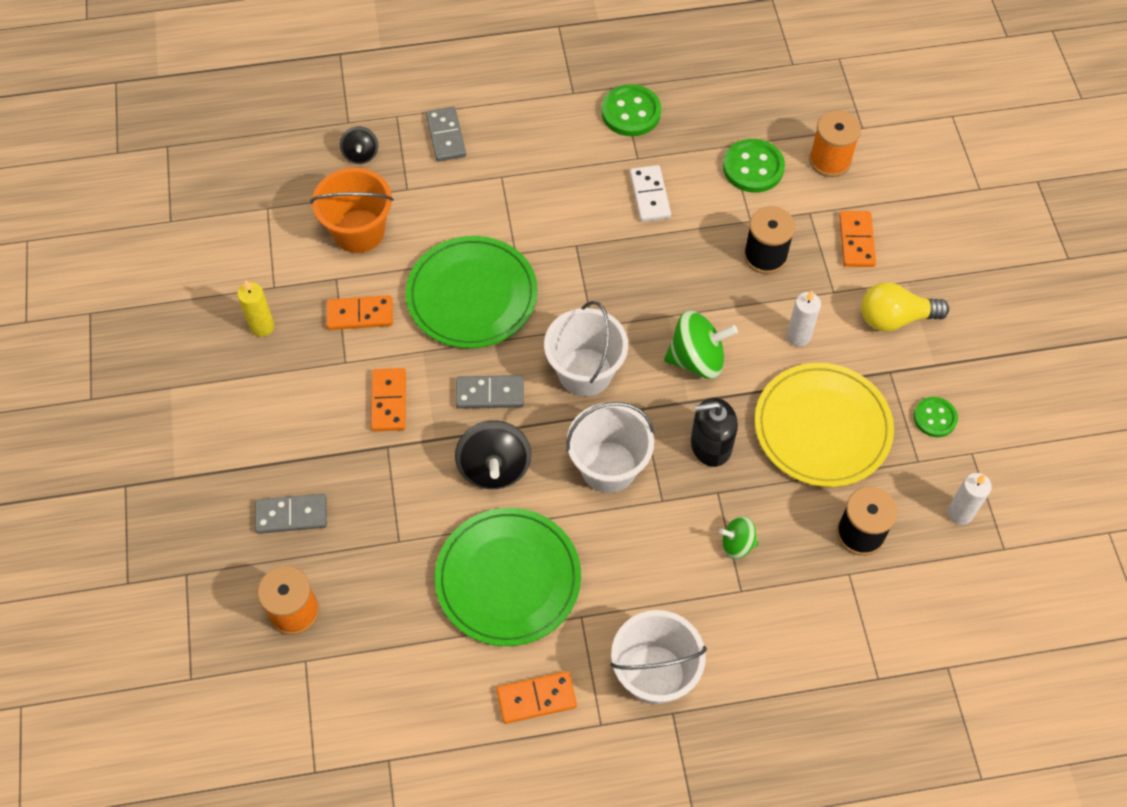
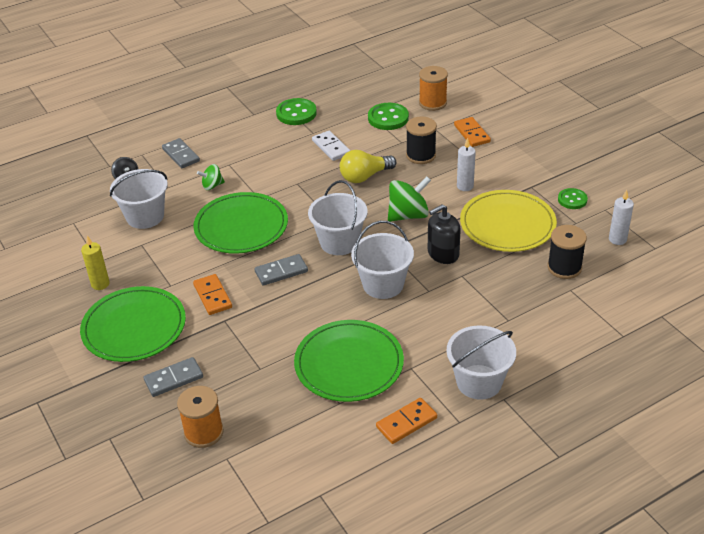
camera: 20 degrees left, 20 degrees down
(276, 414) = (134, 327): none -> green plate
(358, 231) = (145, 216): orange bucket -> white bucket
(360, 314) = (168, 258): orange domino -> none
(494, 467) = (306, 308): black spinning top -> none
(737, 544) = (491, 297): green spinning top -> green spinning top (212, 186)
(894, 318) = (517, 161): yellow light bulb -> yellow light bulb (364, 176)

